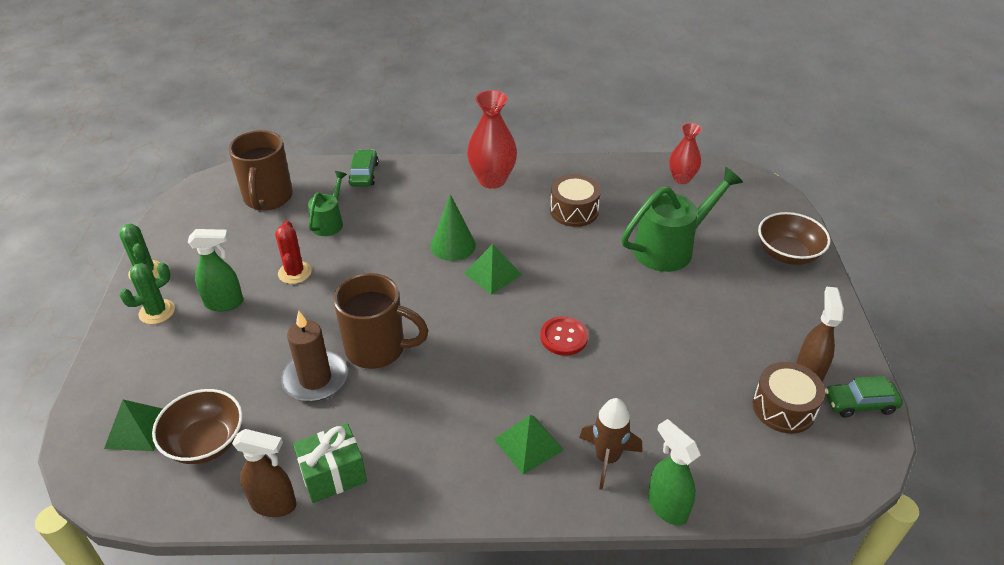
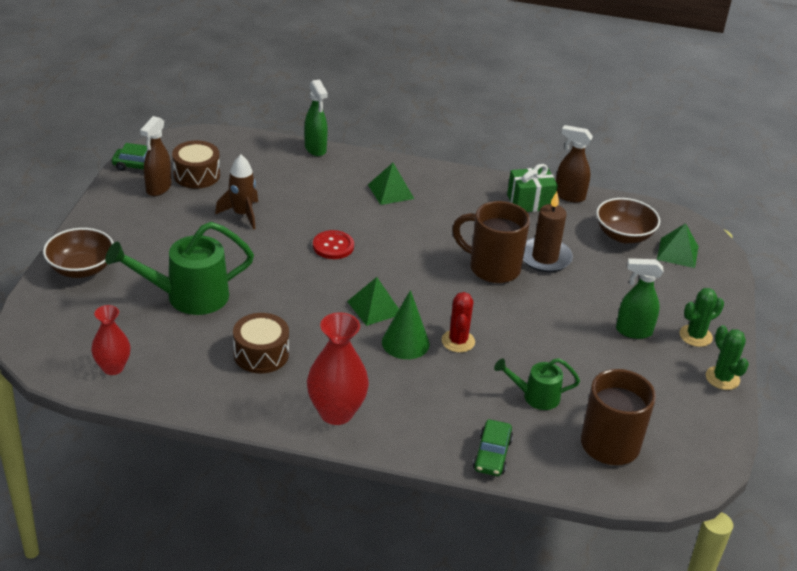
camera: 170 degrees left, 5 degrees down
(294, 273) = (569, 347): red cactus -> red cactus (458, 341)
(329, 222) = (535, 396): green watering can -> green watering can turned 60 degrees clockwise
(607, 458) = (340, 175): brown rocket -> brown rocket (242, 214)

